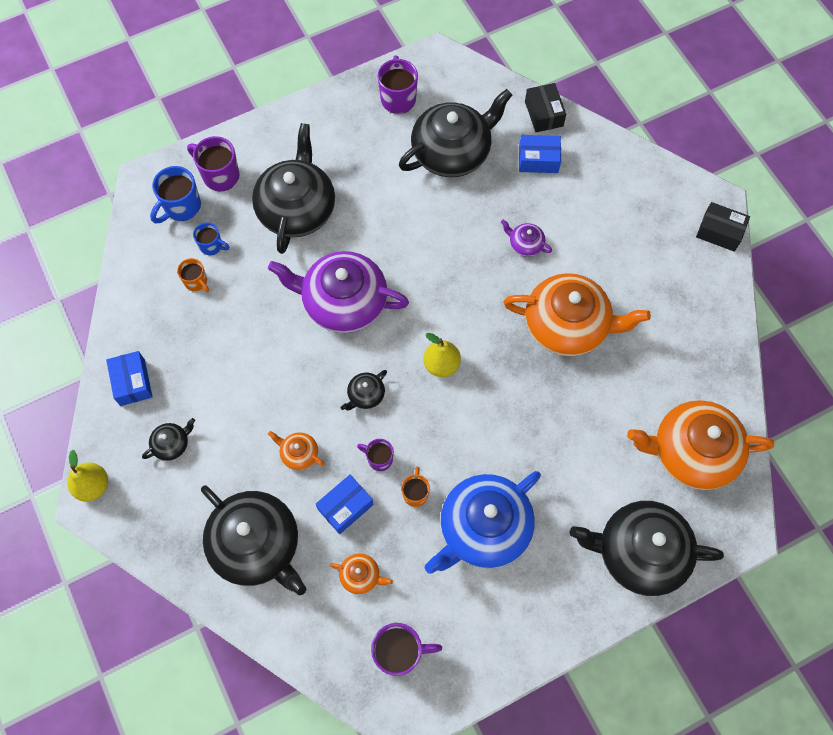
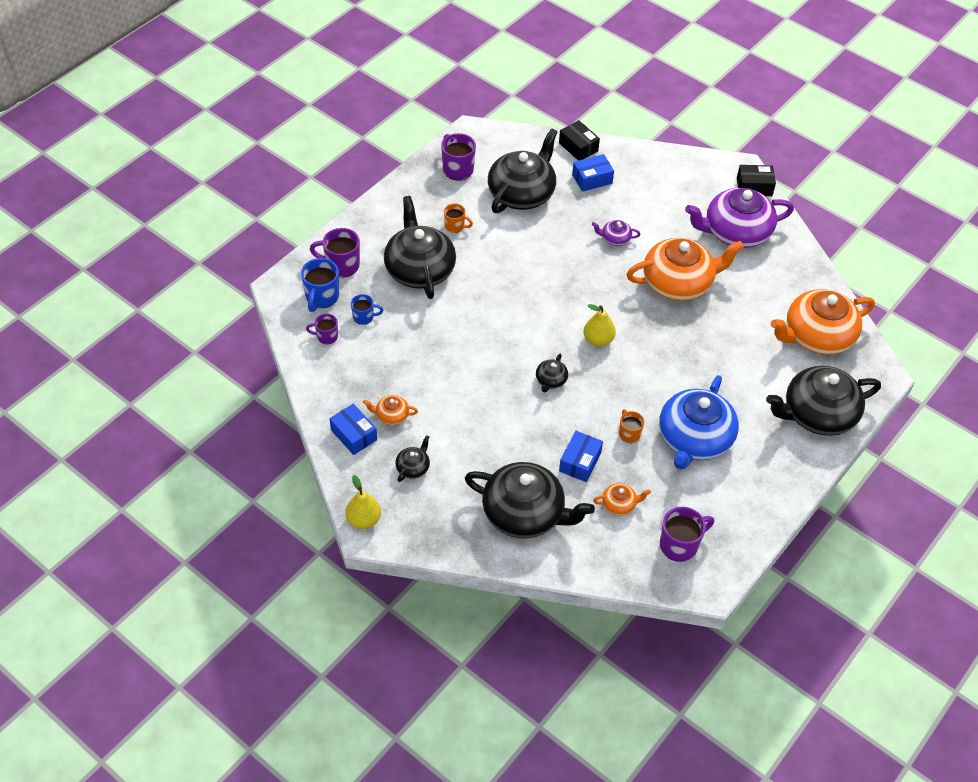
camera: 25 degrees left, 15 degrees down
(196, 282) = (366, 346): orange mug -> orange mug (455, 226)
(299, 453) = (521, 438): orange teapot -> orange teapot (391, 415)
(343, 302) = (495, 322): purple teapot -> purple teapot (735, 232)
(379, 459) = (587, 420): purple mug -> purple mug (326, 336)

